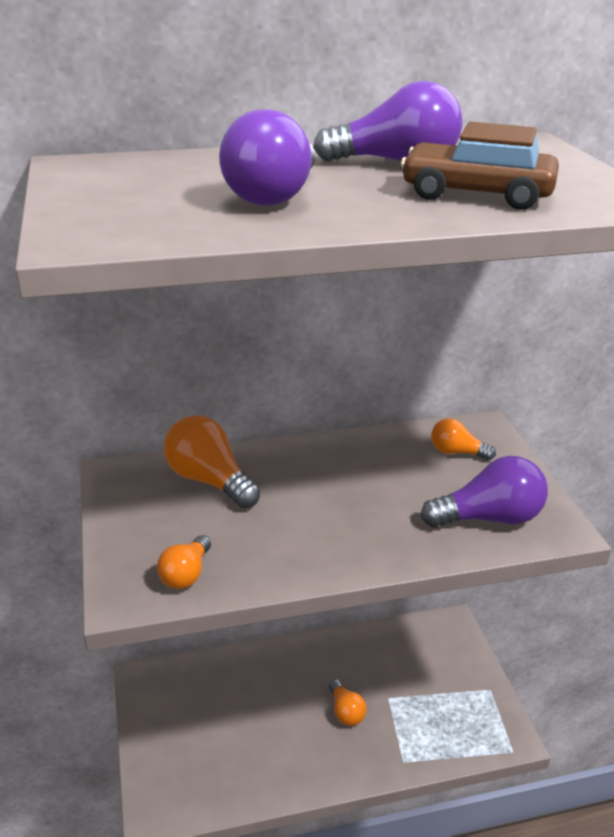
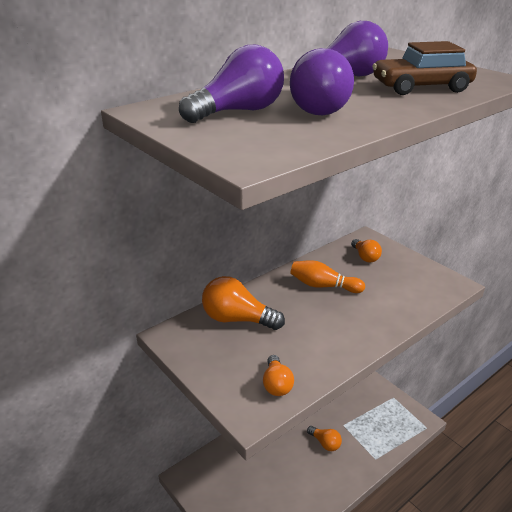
camera: 25 degrees left, 0 degrees up
(359, 473) = (323, 286): none -> orange bowling pin
(456, 452) = (365, 257): orange light bulb -> orange light bulb turned 105 degrees counterclockwise
(489, 518) = (414, 289): purple light bulb -> purple light bulb (239, 111)

